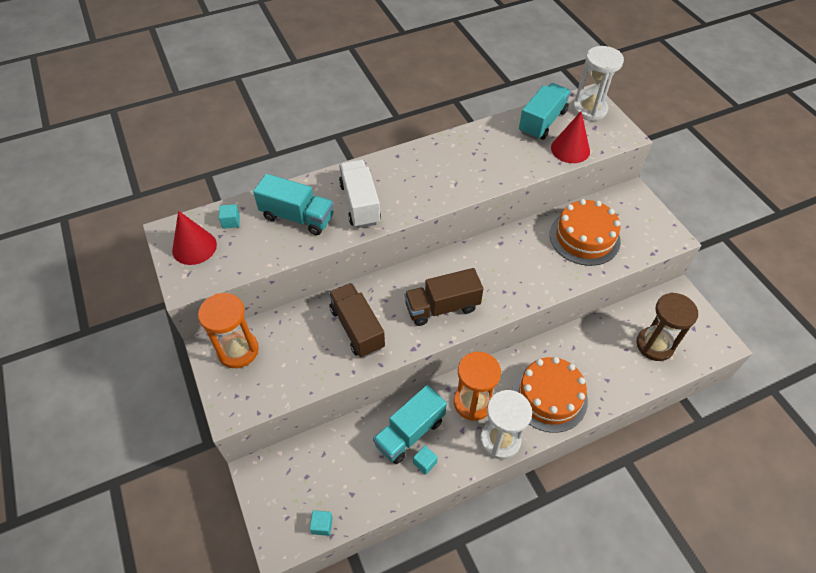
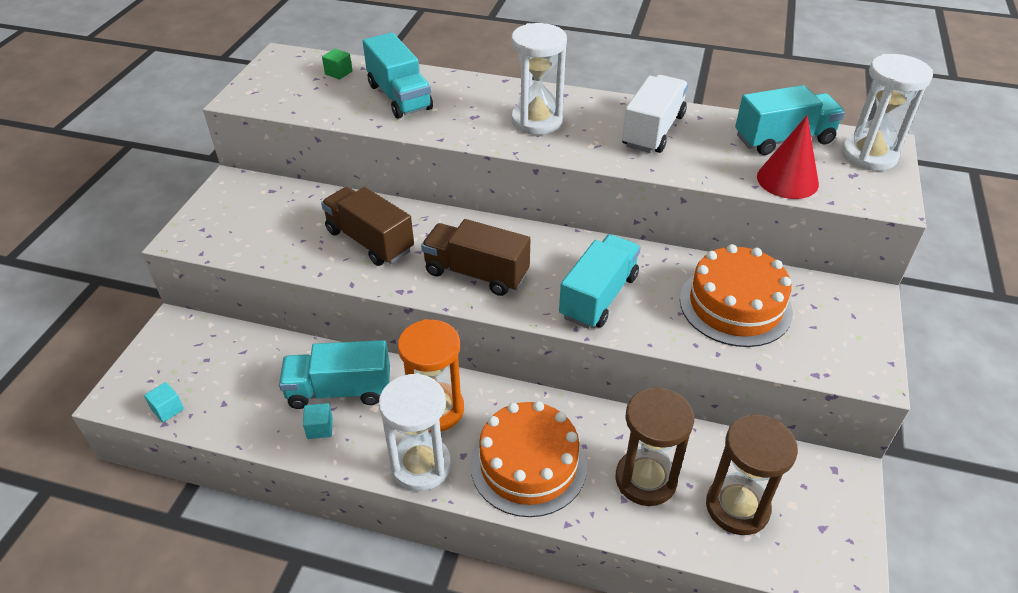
camera: 40 degrees right, 10 degrees down
(194, 247) = (284, 76): red cone -> none
(231, 222) = (338, 73): turquoise cube -> green cube
(238, 350) = (248, 196): orange hourglass -> none
(357, 328) = (369, 241): brown truck -> brown truck turned 60 degrees counterclockwise
(360, 204) = (472, 114): white truck -> white truck (653, 131)
(403, 186) = (536, 121): none -> white hourglass
(518, 277) = (598, 296): none -> turquoise truck
(606, 362) = (645, 479): none -> brown hourglass

